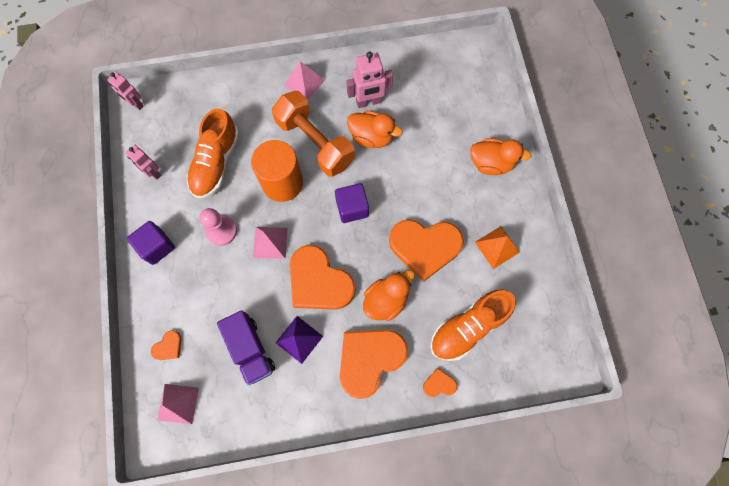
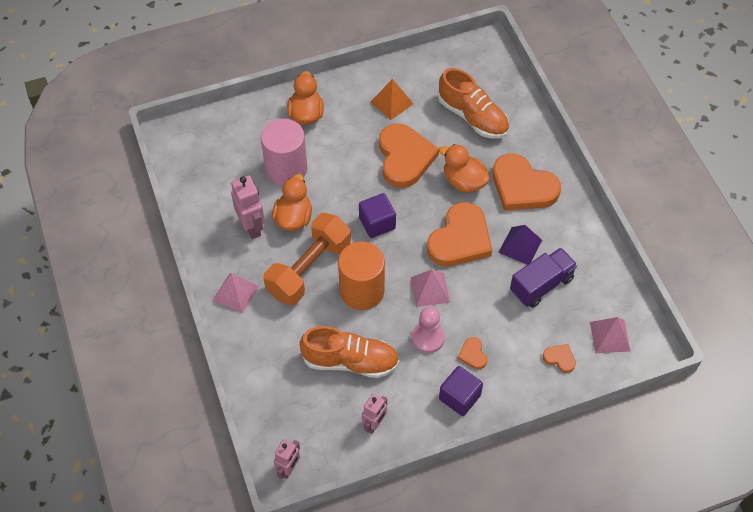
camera: 100 degrees left, 15 degrees down
(428, 137) = (286, 169): none -> pink cylinder
(439, 384) = (528, 132): orange heart -> orange heart (473, 354)

